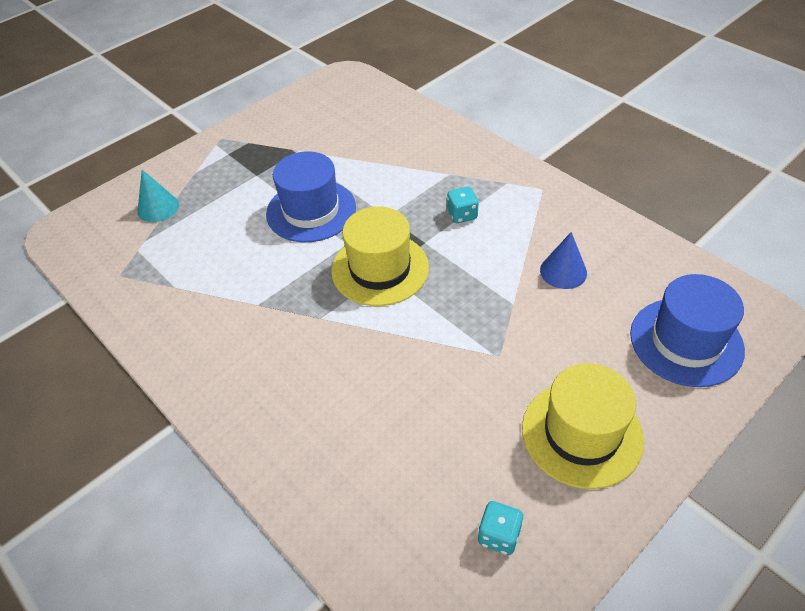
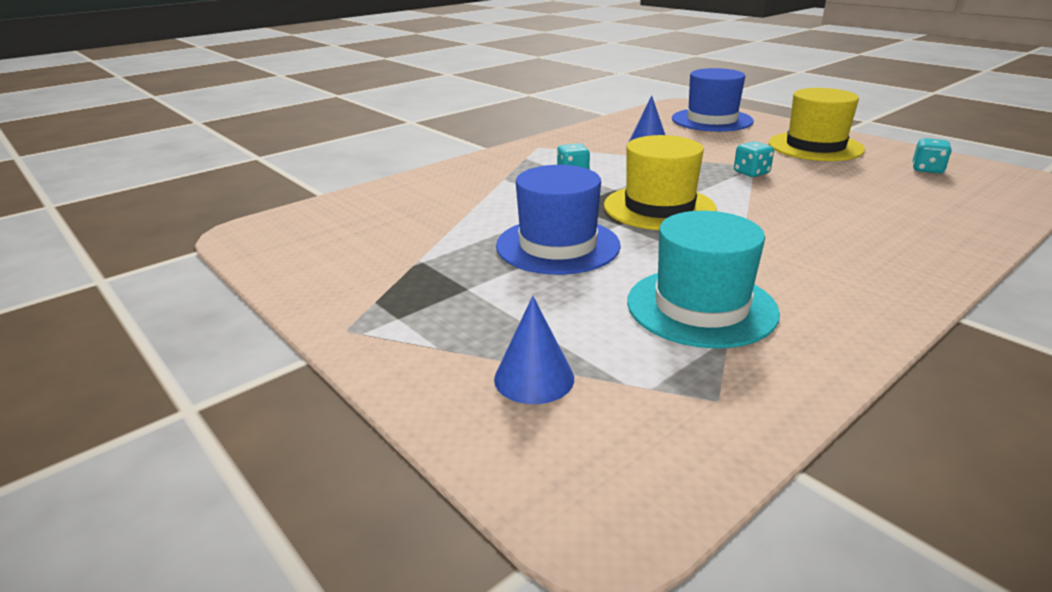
camera: 90 degrees left, 20 degrees down
(158, 208) = (534, 378): turquoise cone -> blue cone
(212, 278) = (701, 307): none -> turquoise hat
(474, 348) = (751, 173): none -> turquoise dice

